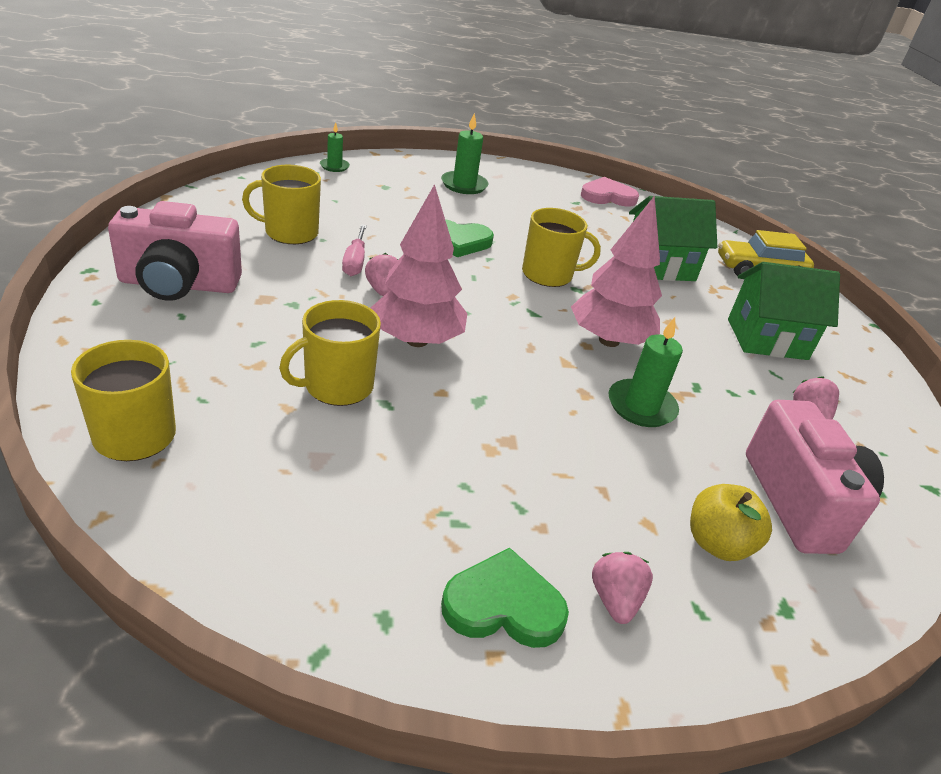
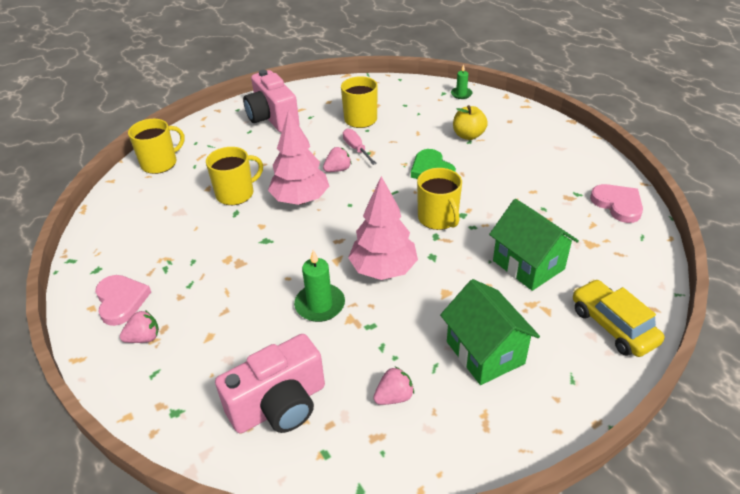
camera: 70 degrees right, 5 degrees up
(337, 386) = (236, 194): yellow mug -> yellow mug turned 120 degrees clockwise
(355, 261) = (356, 149): pink screwdriver -> pink screwdriver turned 90 degrees clockwise
(464, 185) = (518, 142): green candle -> none
(503, 605) = (121, 301): green heart -> pink heart
(717, 543) = (211, 370): yellow apple -> yellow apple (468, 135)

